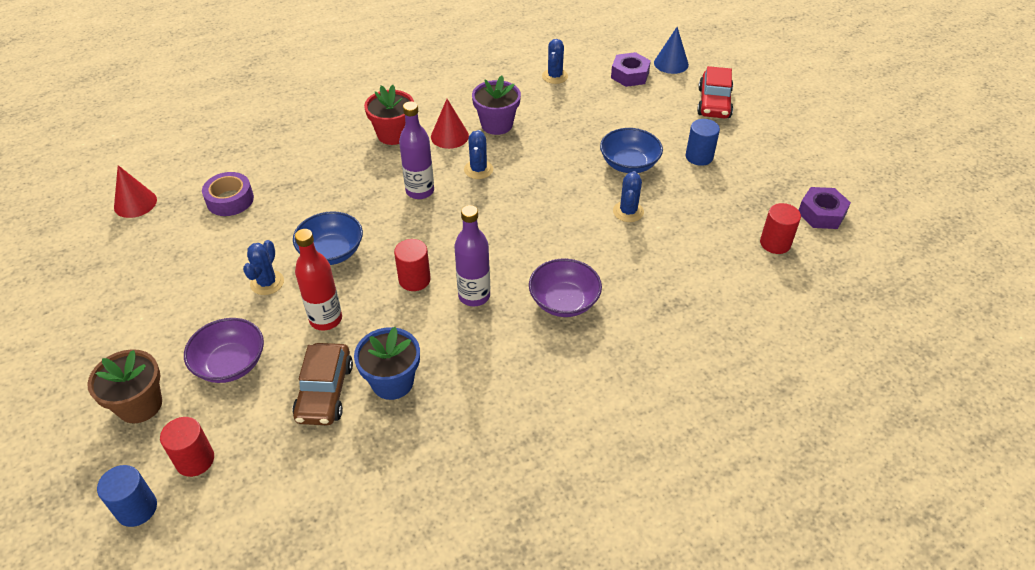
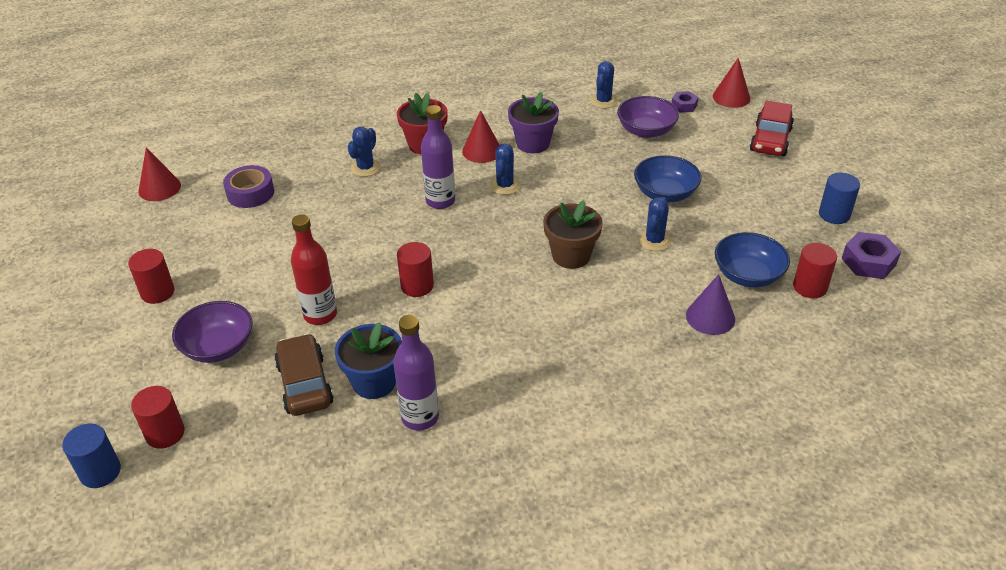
camera: 10 degrees right, 5 degrees down
(140, 405) = (124, 376): brown flower pot -> brown flower pot (571, 256)
(156, 313) = (157, 292): none -> red cylinder
(267, 283) = (270, 274): blue cactus -> blue cactus (365, 168)
(325, 392) = (305, 384): brown car -> brown car turned 150 degrees clockwise
(331, 252) = (339, 251): blue bowl -> blue bowl (748, 275)
(474, 296) = (475, 307): purple bottle -> purple bottle (420, 417)
(564, 301) = (567, 322): purple bowl -> purple bowl (646, 130)
(629, 75) = (684, 105): purple nut -> purple nut, size x0.62
(671, 63) = (731, 97): blue cone -> red cone
(692, 282) = (710, 317): none -> purple cone
(699, 157) = (743, 192): blue cylinder -> blue cylinder (834, 214)

